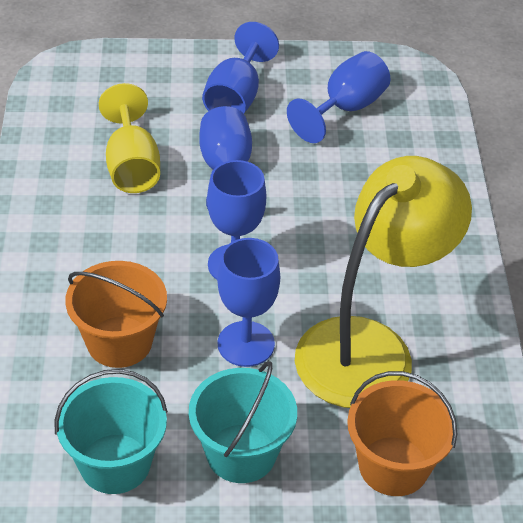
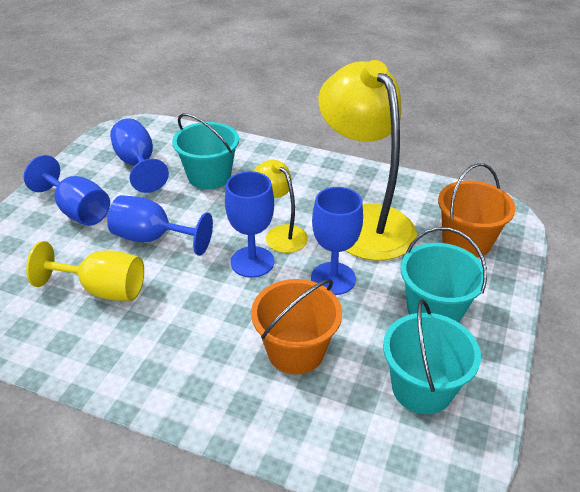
camera: 65 degrees left, 5 degrees down
(297, 274) = (280, 234): none -> yellow lamp
(364, 176) = (209, 176): none -> turquoise bucket

